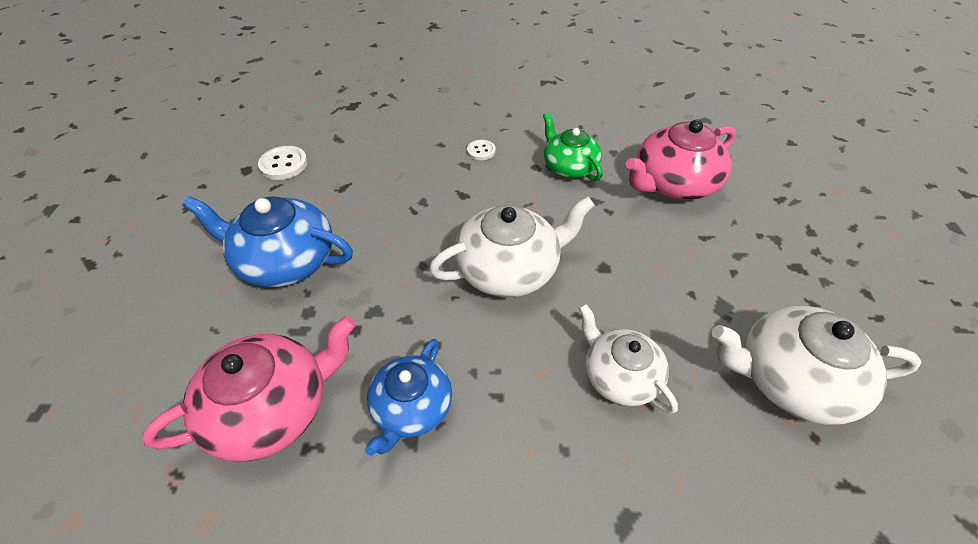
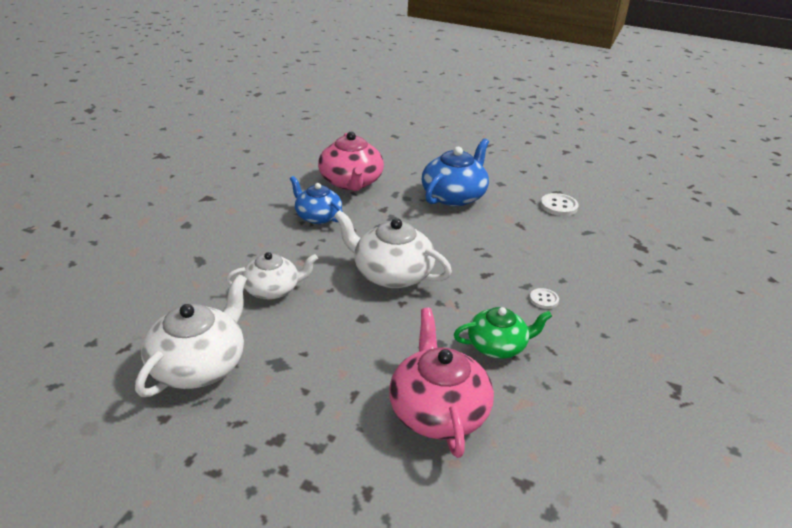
camera: 110 degrees right, 15 degrees down
(509, 269) = (391, 274): white teapot -> white teapot turned 120 degrees clockwise

